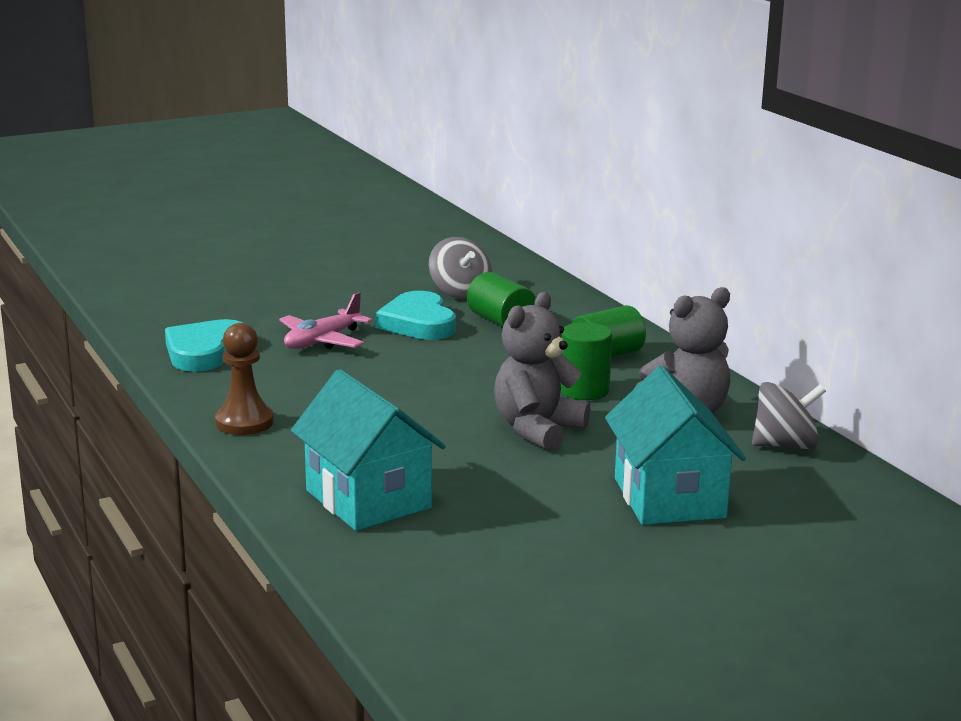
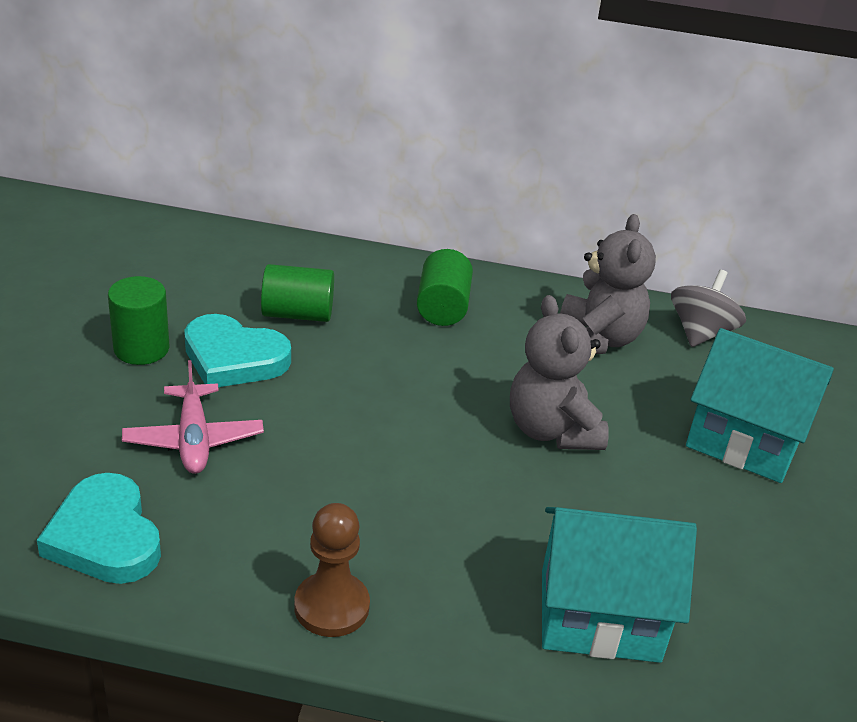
camera: 55 degrees left, 15 degrees up
(460, 292) = (195, 294): grey spinning top -> none
(584, 390) = (499, 360): green cylinder -> green cylinder (141, 349)

